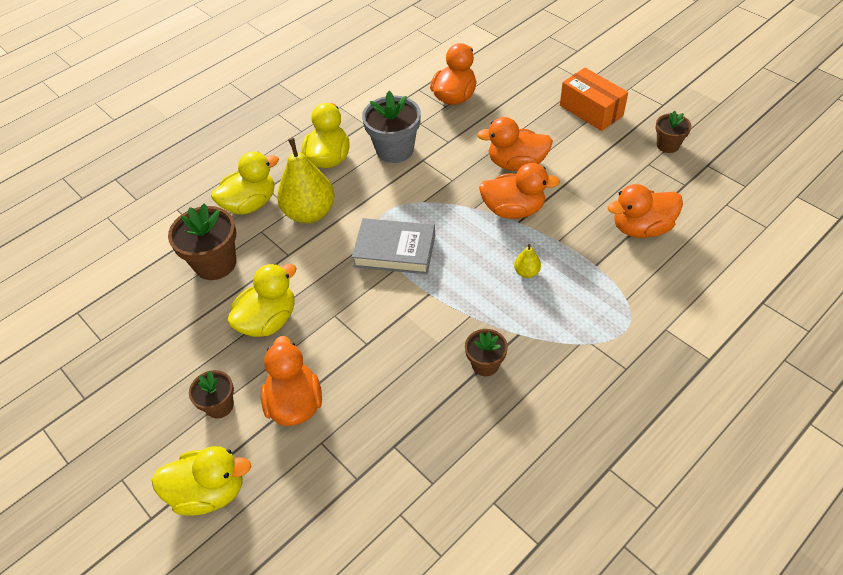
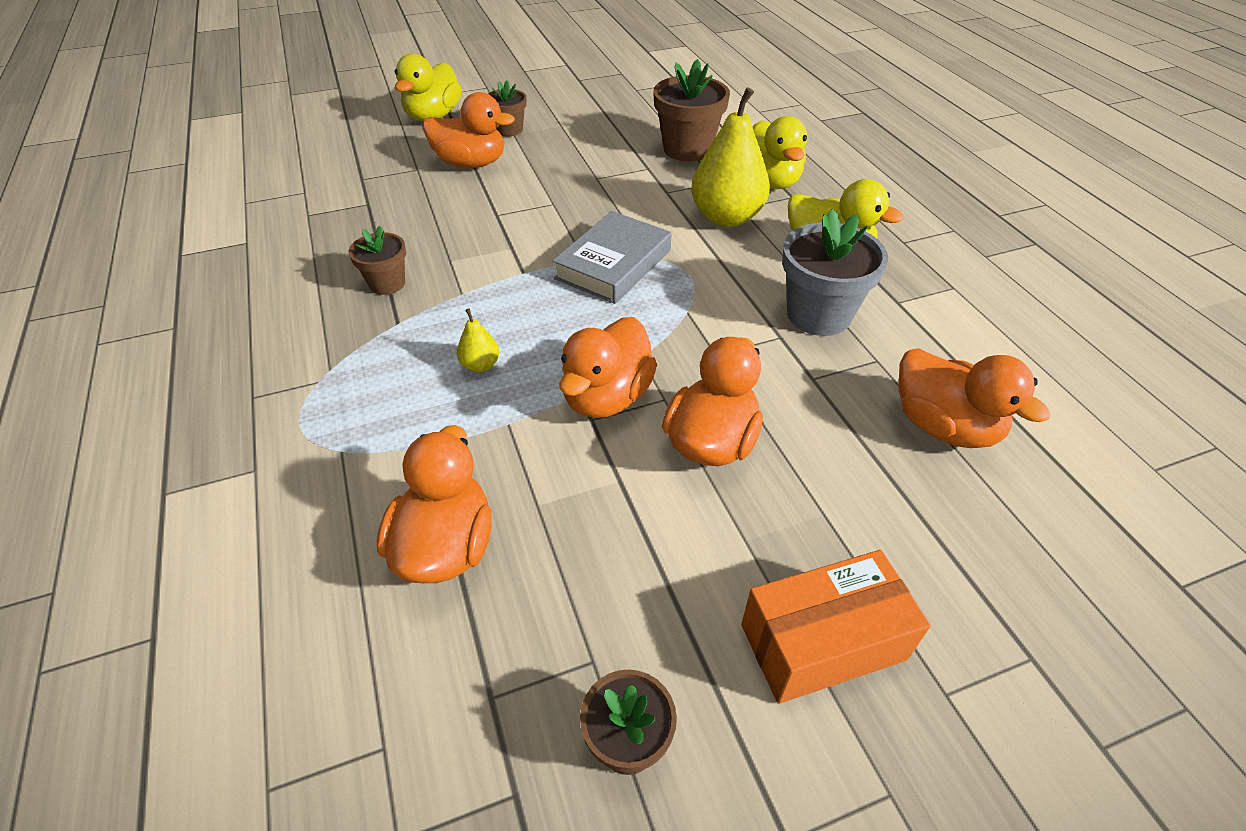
camera: 110 degrees right, 5 degrees down
(268, 320) = (582, 166): yellow duck -> none

